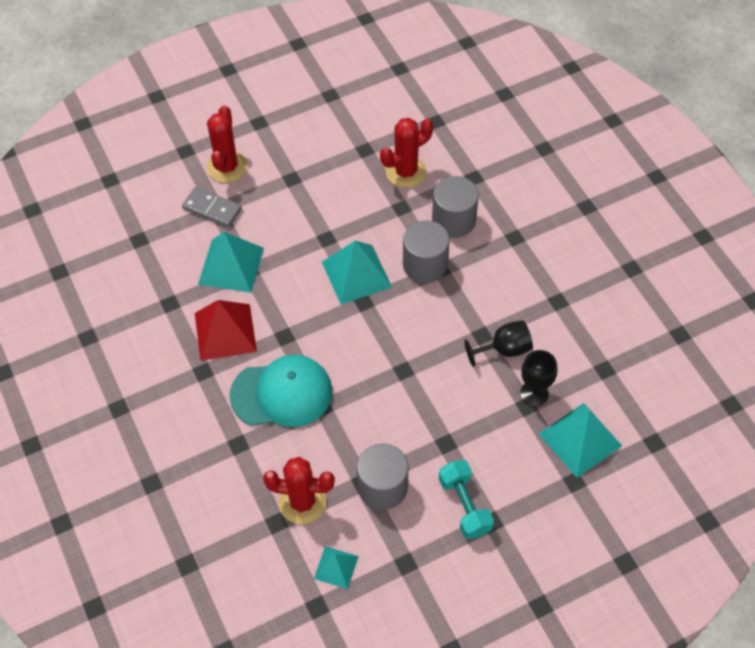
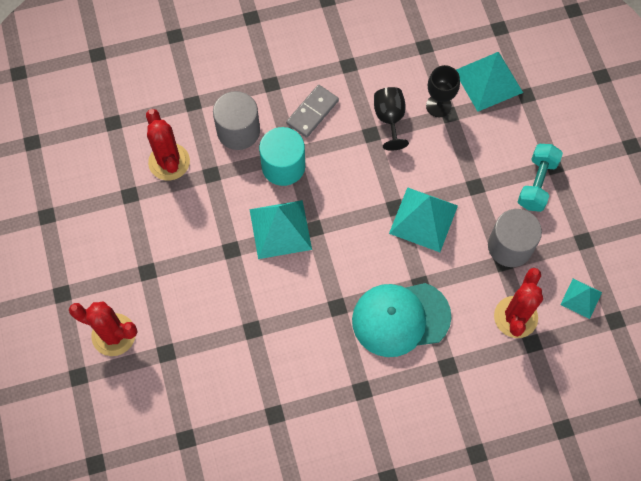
camera: 80 degrees left, 10 degrees up
(212, 209) = (165, 357): grey domino -> grey domino (312, 112)
(225, 332) = (321, 363): red pyramid -> none
(231, 265) = (242, 347): turquoise pyramid -> turquoise pyramid (423, 219)
(282, 393) = (400, 318): turquoise cap -> turquoise cap turned 105 degrees counterclockwise
(425, 264) = (283, 166): grey cylinder -> turquoise cylinder
(465, 505) = (536, 183): turquoise dumbbell -> turquoise dumbbell turned 60 degrees counterclockwise

